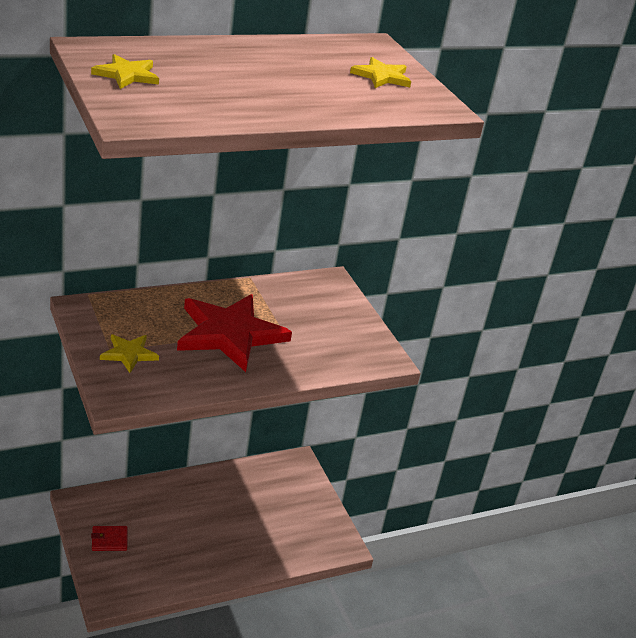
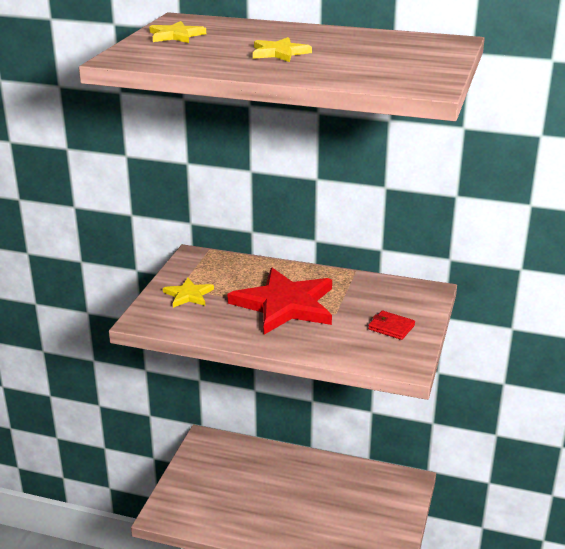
camera: 45 degrees right, 5 degrees down
(109, 540) = (200, 475): red wallet -> red wallet (391, 327)
(381, 76) = (409, 61): yellow star -> yellow star (279, 53)

